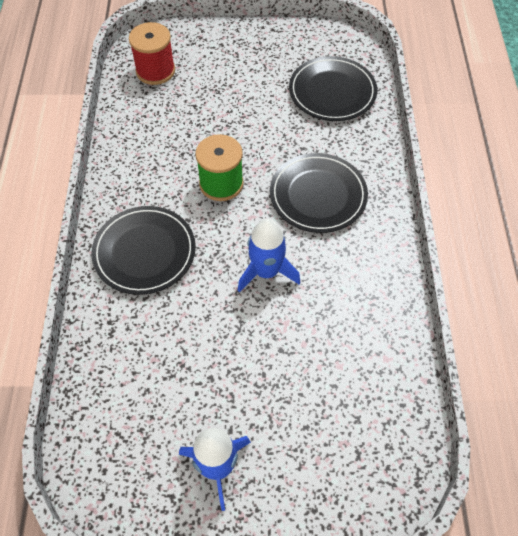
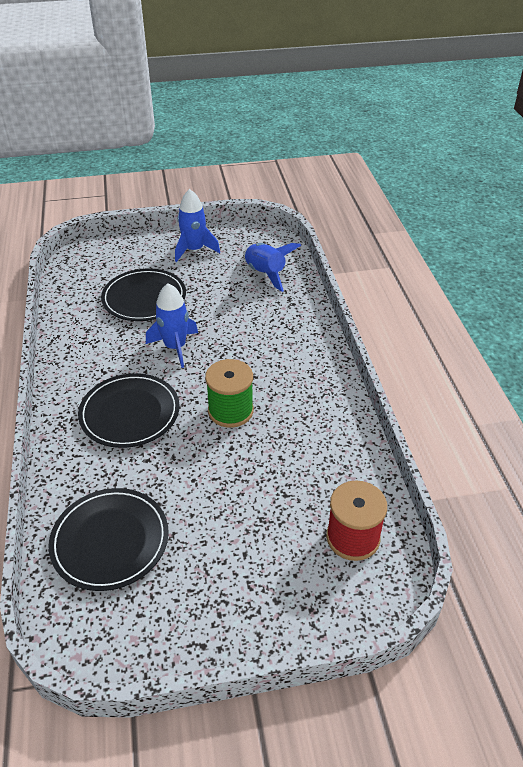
camera: 170 degrees right, 15 degrees down
(126, 388) = (265, 274): none -> blue rocket
(144, 252) = (284, 348): black plate -> black plate (144, 298)

